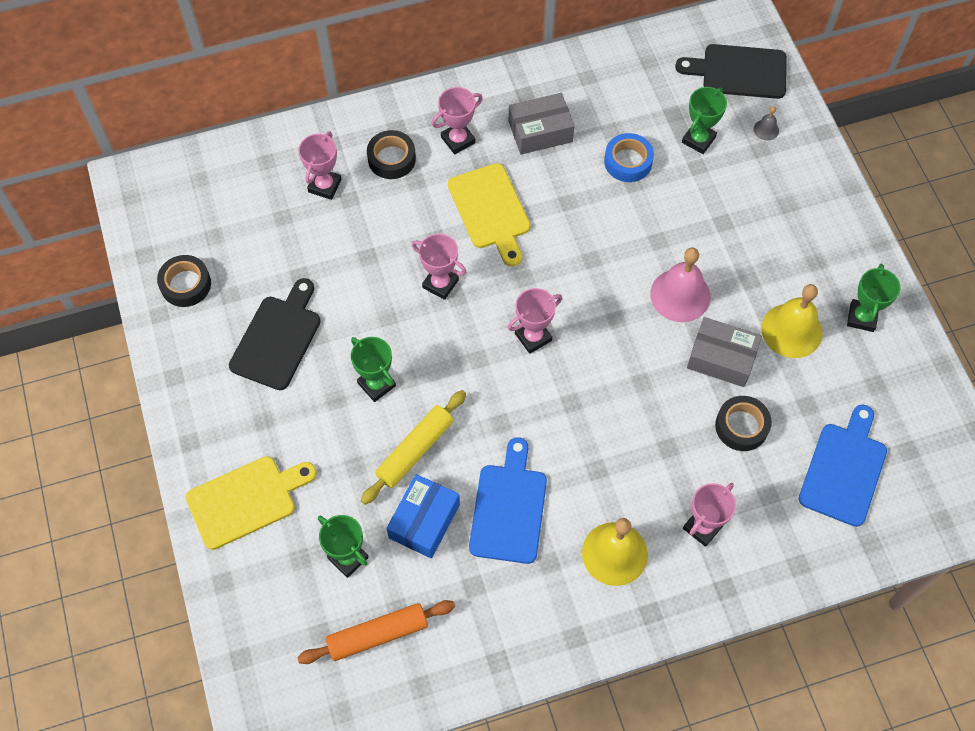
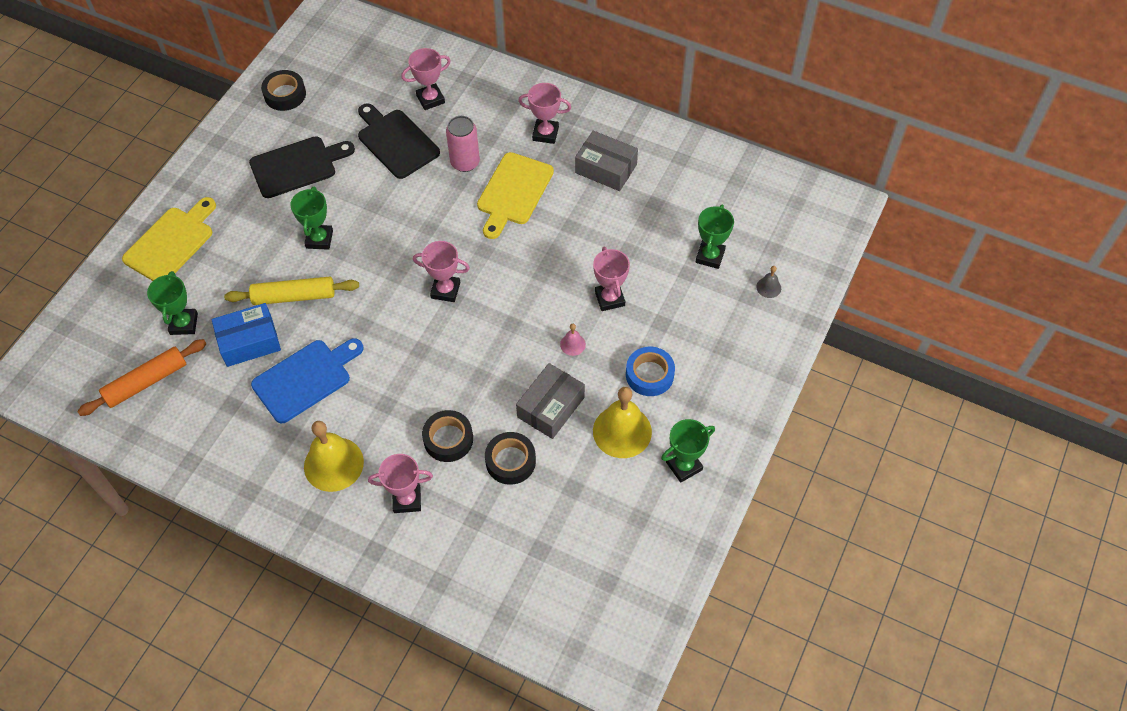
camera: 45 degrees right, 5 degrees down
(246, 500) = (171, 242): yellow cutting board -> yellow cutting board turned 75 degrees counterclockwise
(378, 635) = (146, 382): orange rolling pin -> orange rolling pin turned 60 degrees counterclockwise
(391, 159) = (490, 114): black tape -> black tape (448, 439)
(421, 217) = (465, 162): none -> pink can
(440, 284) = (428, 211): pink trophy -> pink trophy (610, 298)
(628, 162) = (642, 232): blue tape -> blue tape (649, 375)
(680, 295) = (572, 344): pink bell -> pink bell, size x0.45
(698, 140) = (710, 256): green trophy -> green trophy turned 60 degrees counterclockwise
(721, 358) = (550, 407): grey box -> grey box turned 60 degrees clockwise
(739, 72) = (796, 234): black cutting board -> black cutting board (396, 142)
(844, 469) = (545, 551): blue cutting board -> none

